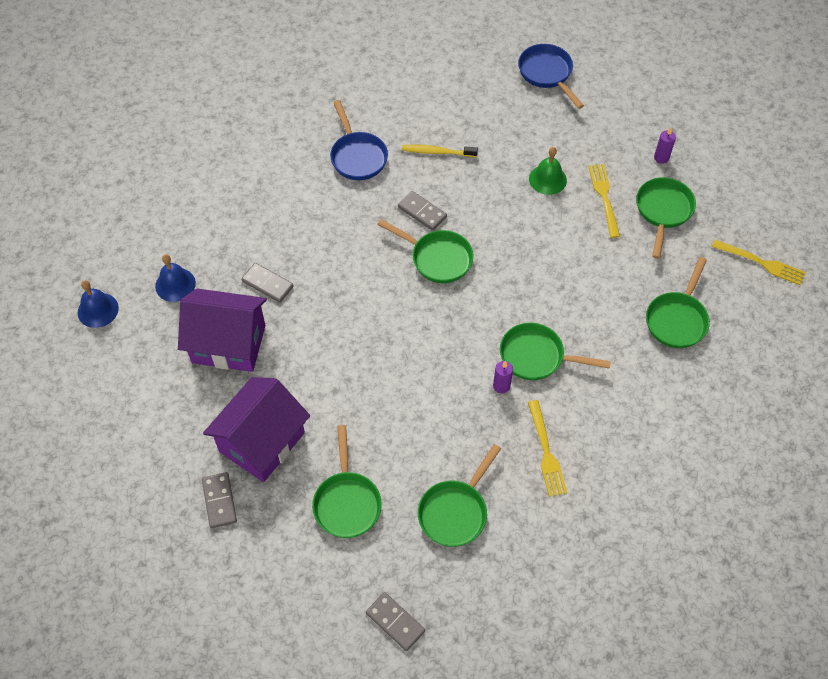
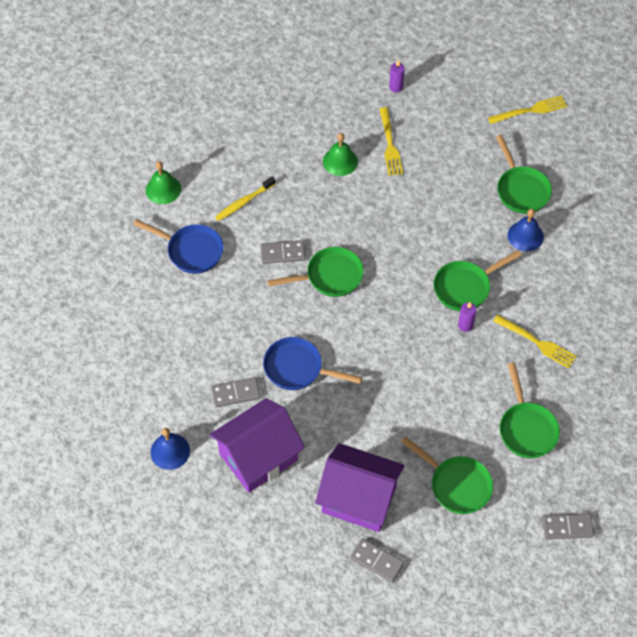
camera: 45 degrees left, 0 degrees up
(98, 310) = (135, 518): blue bell -> blue bell (525, 236)
(262, 442) = (359, 499): purple house -> purple house turned 60 degrees counterclockwise
(389, 97) = (163, 189): none -> green bell
(547, 74) = (255, 85): blue pan -> blue pan (298, 368)
(604, 197) = (390, 144): yellow fork -> yellow fork turned 135 degrees counterclockwise
(663, 211) = (436, 124): green pan -> none

